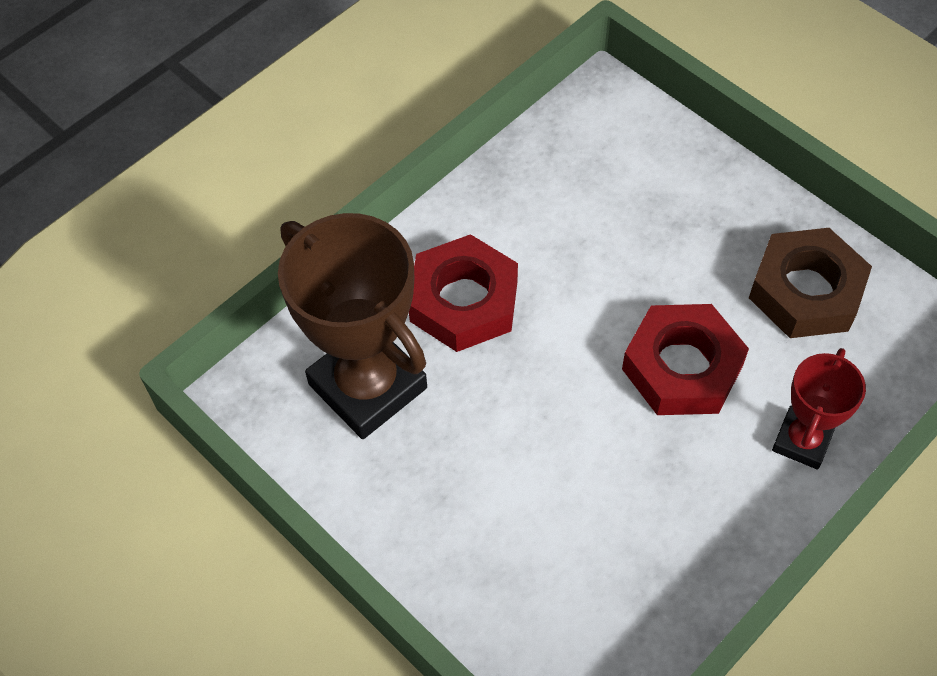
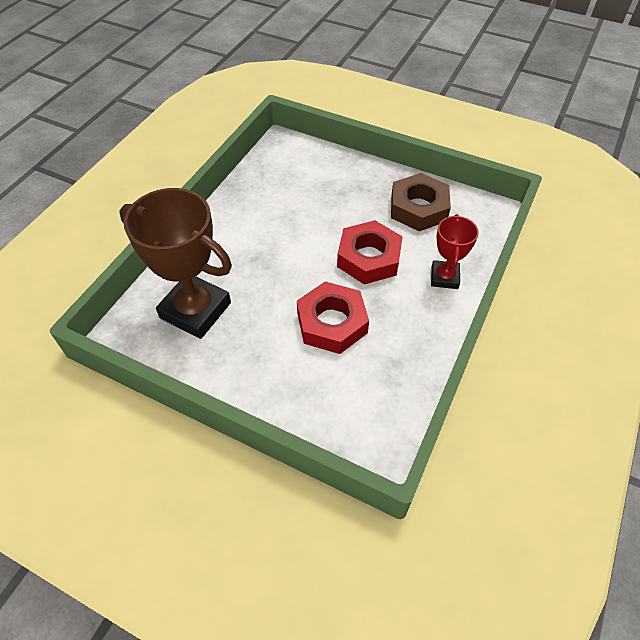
camera: 20 degrees left, 5 degrees down
(464, 301) = (238, 254): red nut -> red nut (332, 323)

